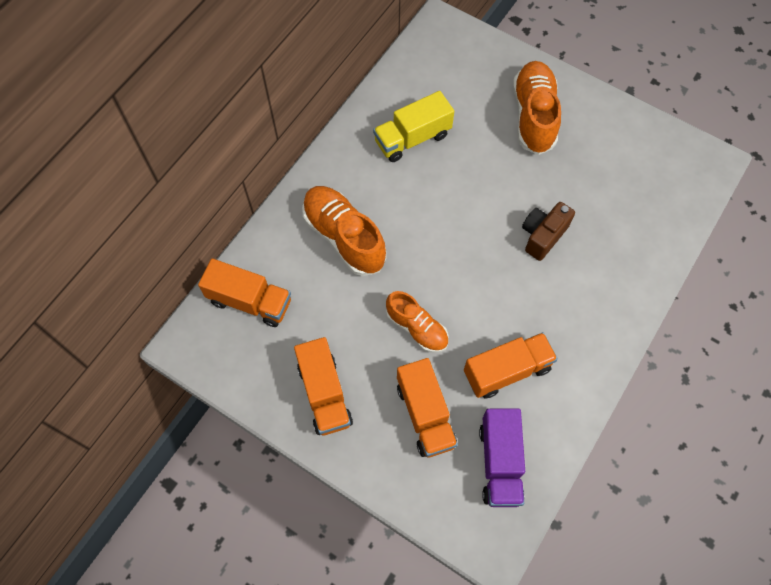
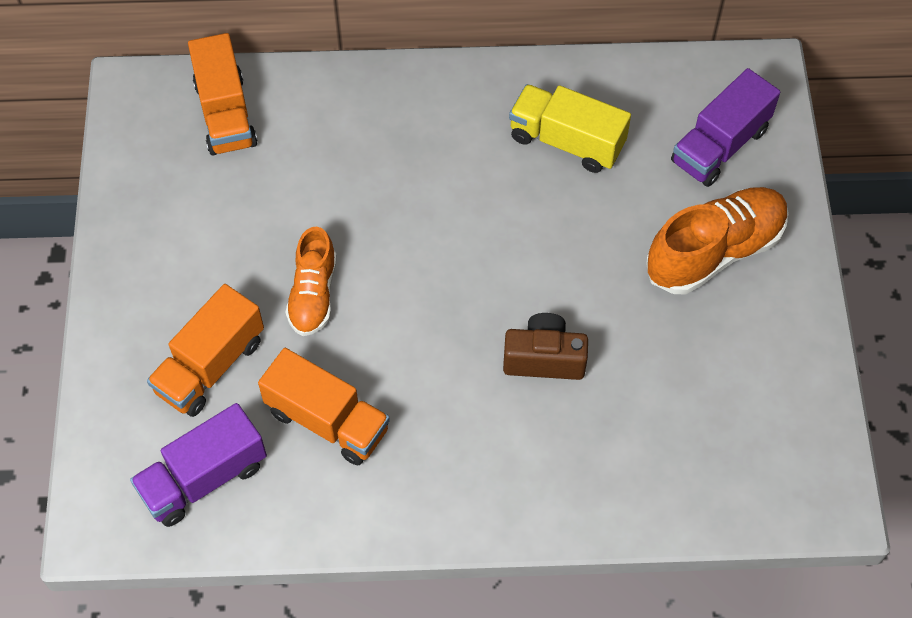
camera: 55 degrees right, 5 degrees down
(324, 394) = (166, 251): orange truck -> none
(344, 237) = (375, 153): orange shoe -> none
(470, 72) = (719, 146): none -> purple truck

